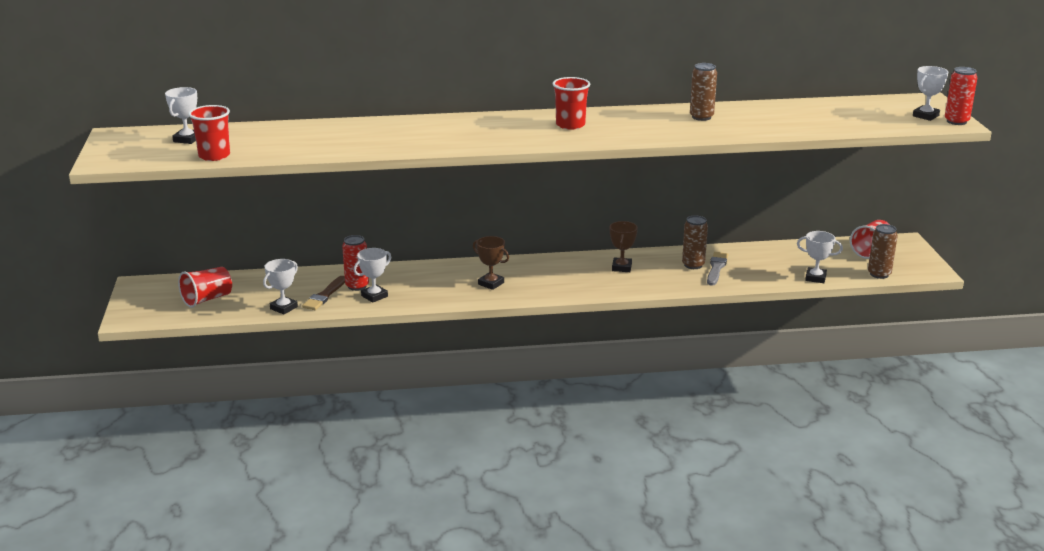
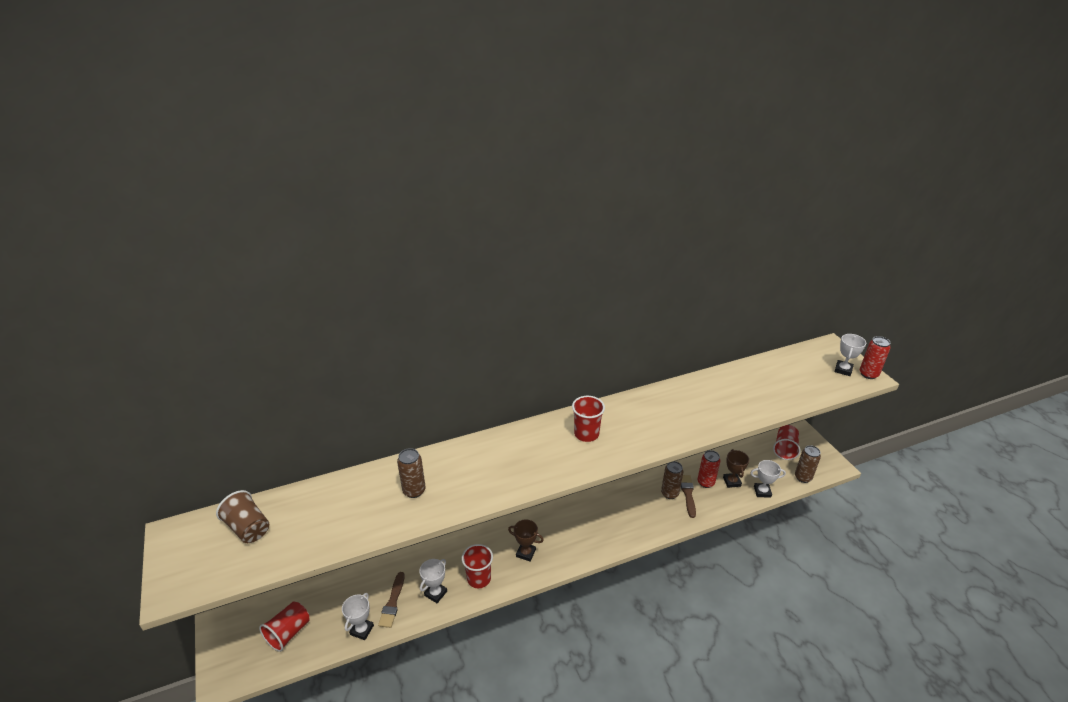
camera: 15 degrees left, 10 degrees up
(187, 139) = (248, 528): white trophy -> brown cup
(214, 156) = (284, 554): red cup -> red cup (479, 578)
(357, 286) = (416, 582): red can -> red can (705, 482)
(621, 267) = (618, 508): brown trophy -> brown trophy (731, 482)
(701, 117) = (683, 402): brown can -> brown can (414, 491)
(716, 268) = (688, 494): grey brush -> brown brush

